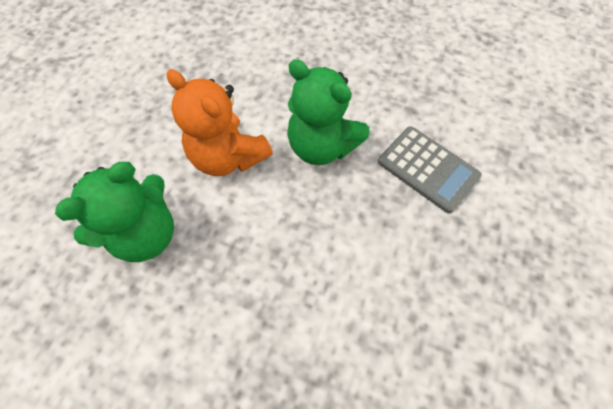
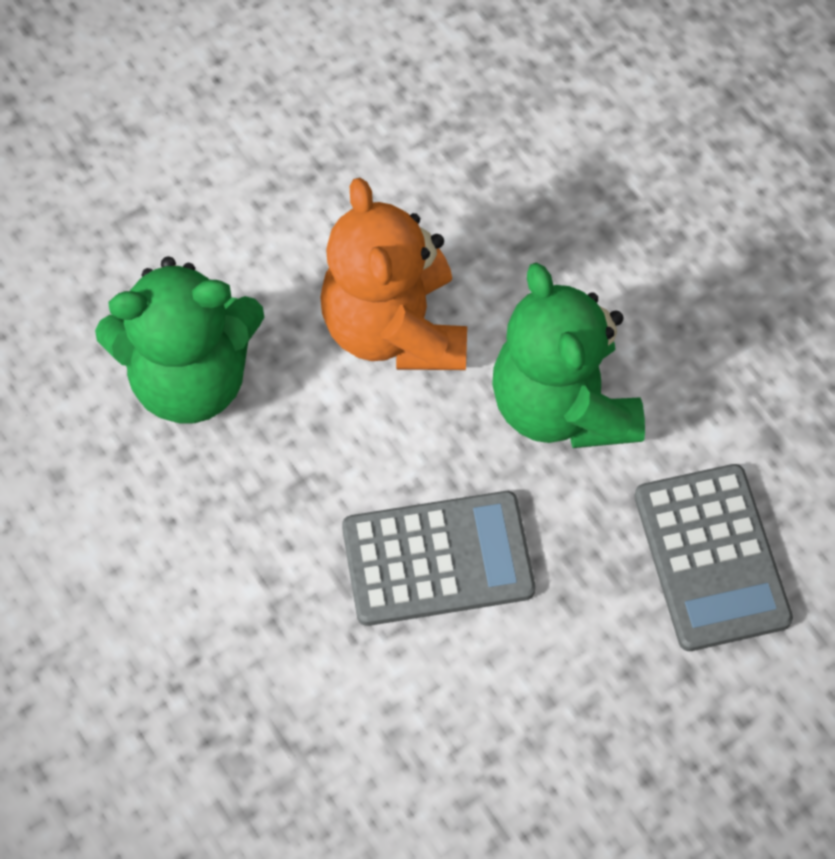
camera: 35 degrees right, 0 degrees up
(319, 243) = (438, 559): none -> grey calculator

